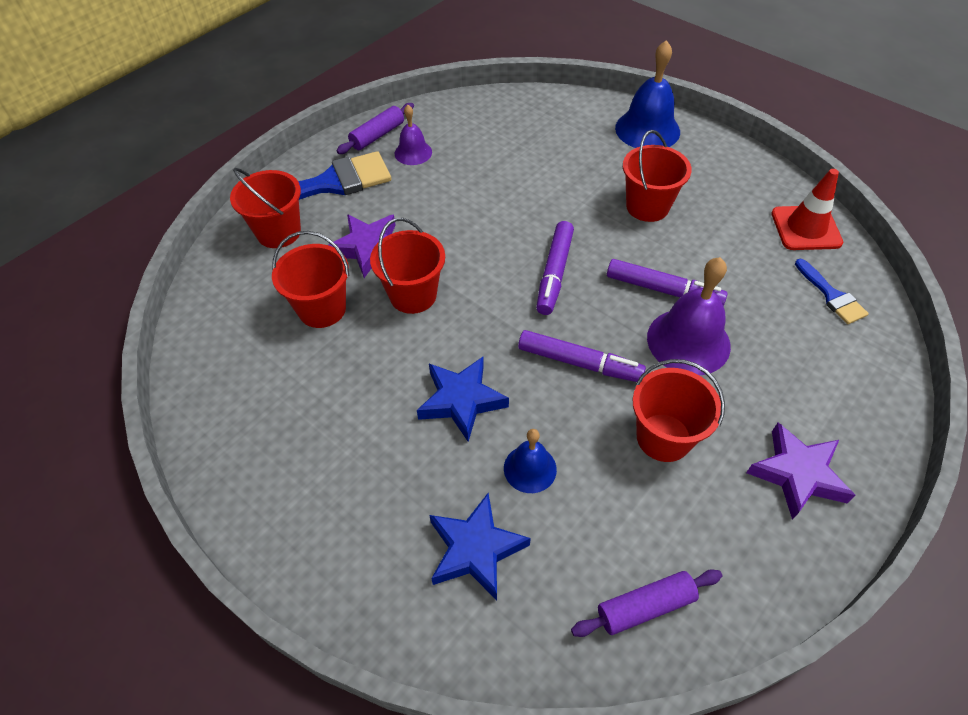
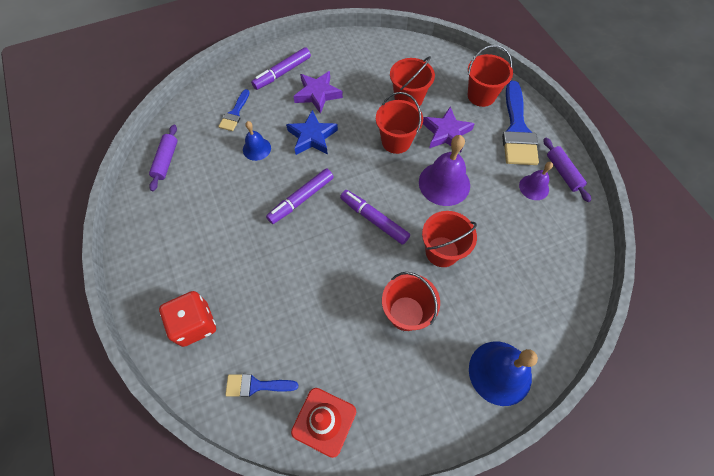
camera: 115 degrees right, 10 degrees up
(475, 549) = (235, 113): blue star -> blue brush
(662, 290) = (325, 275): purple marker -> purple marker (283, 73)
(663, 437) = (232, 214): red bucket -> red bucket (442, 251)
(688, 341) = (279, 265): purple bell -> purple bell (444, 183)
(797, 474) = (168, 264): purple star -> purple star (317, 94)
(833, 391) = (195, 324): none -> red dice

